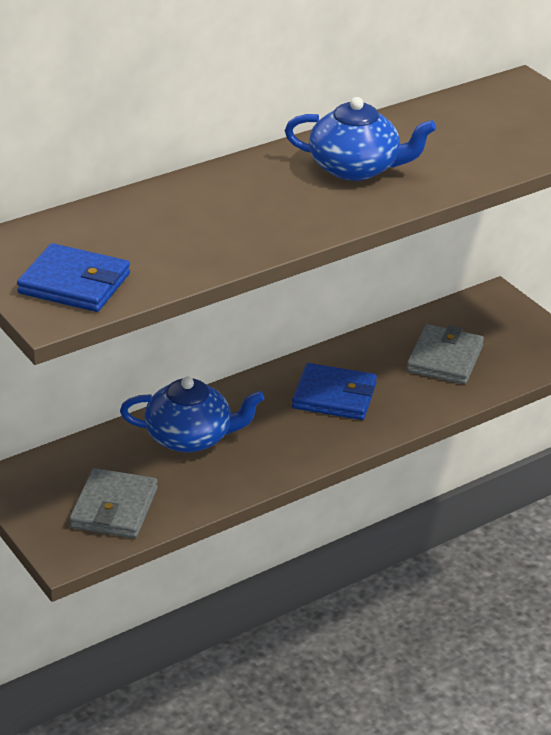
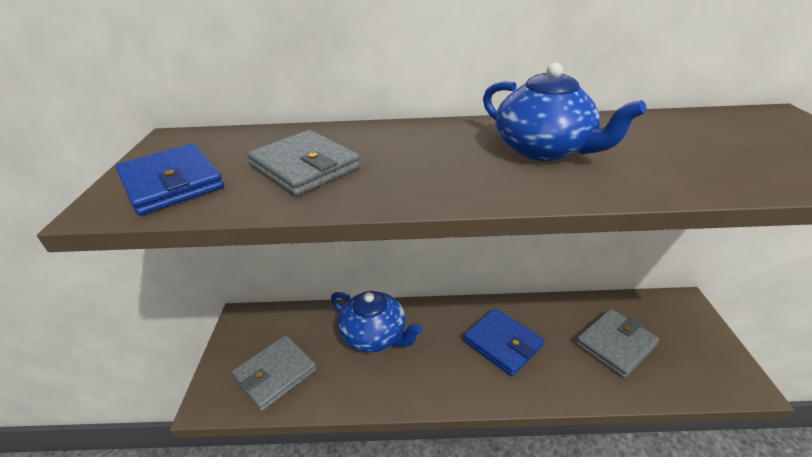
camera: 35 degrees right, 0 degrees up
(172, 238) = (305, 167): none -> grey wallet

